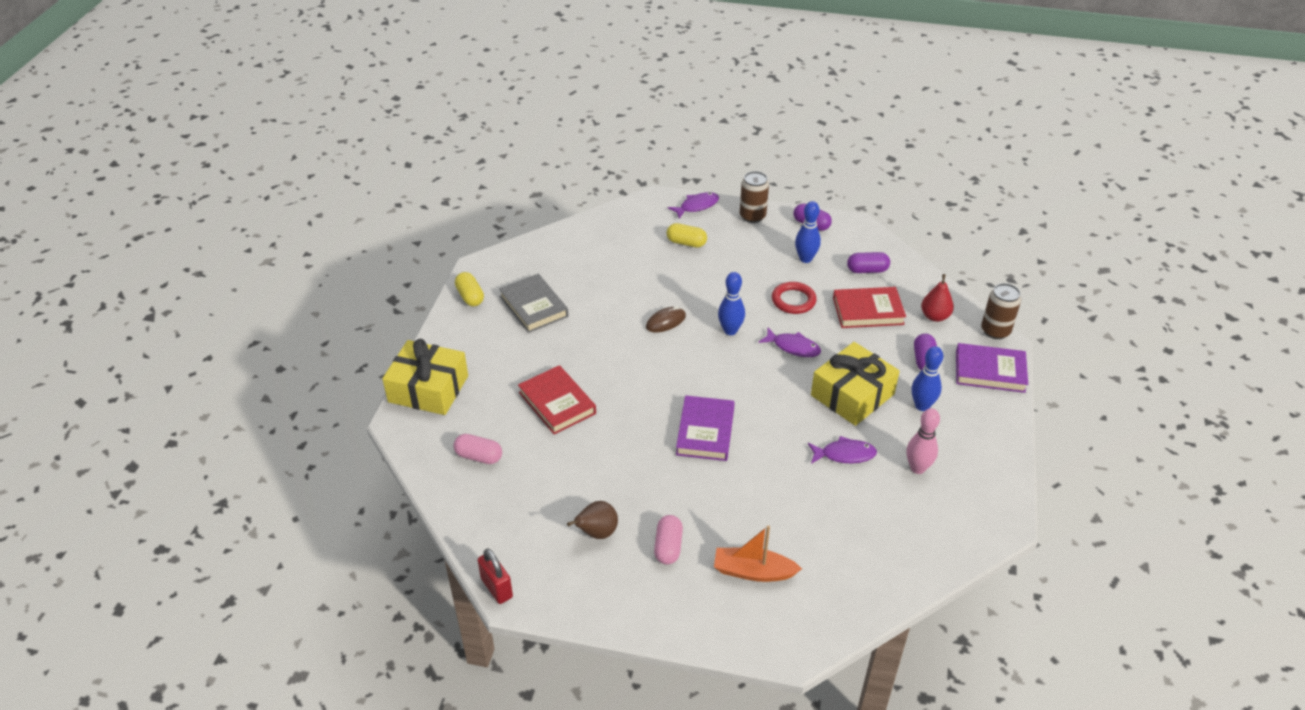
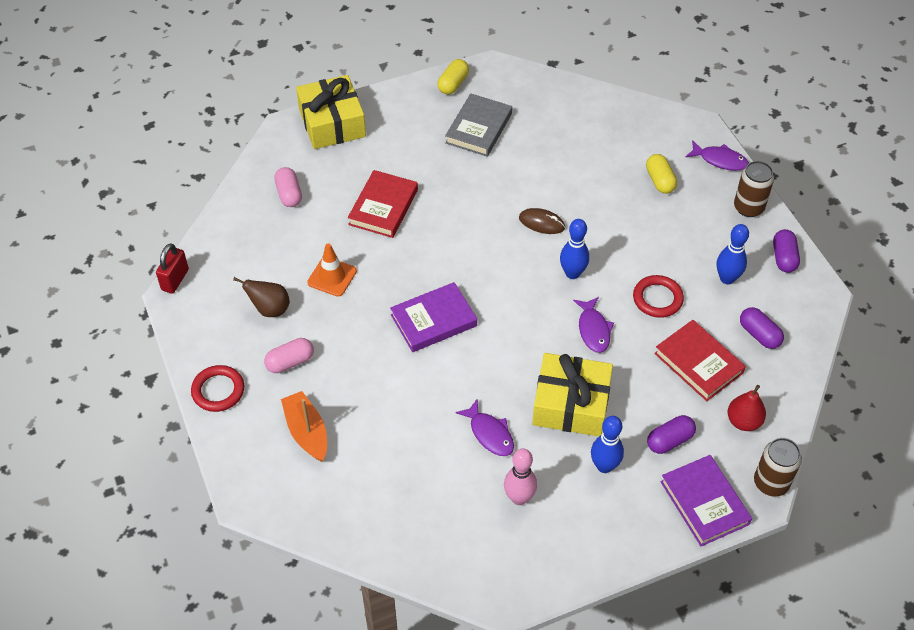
camera: 55 degrees right, 10 degrees up
(600, 473) = (332, 277): none -> orange traffic cone
(656, 615) = (218, 390): none -> red ring

